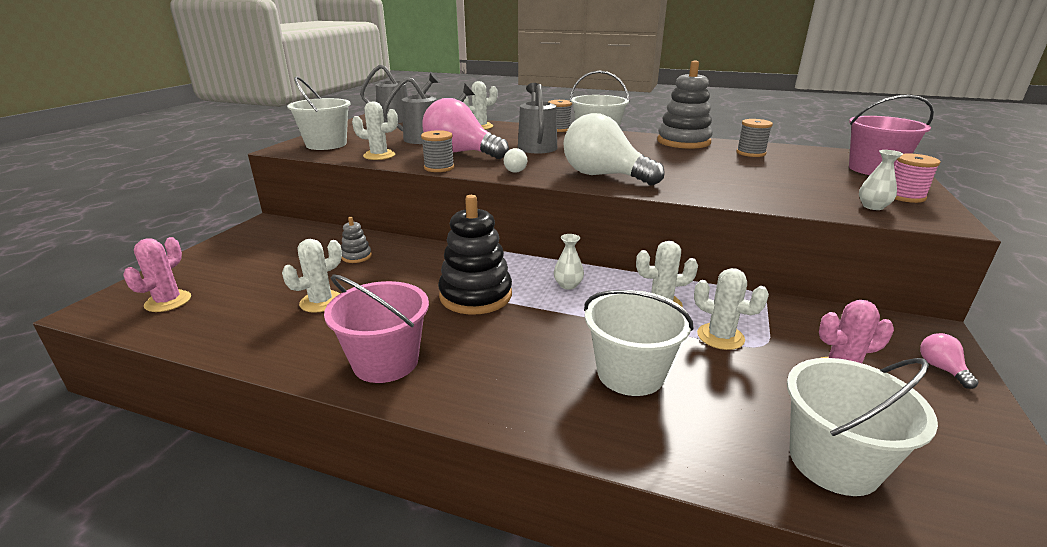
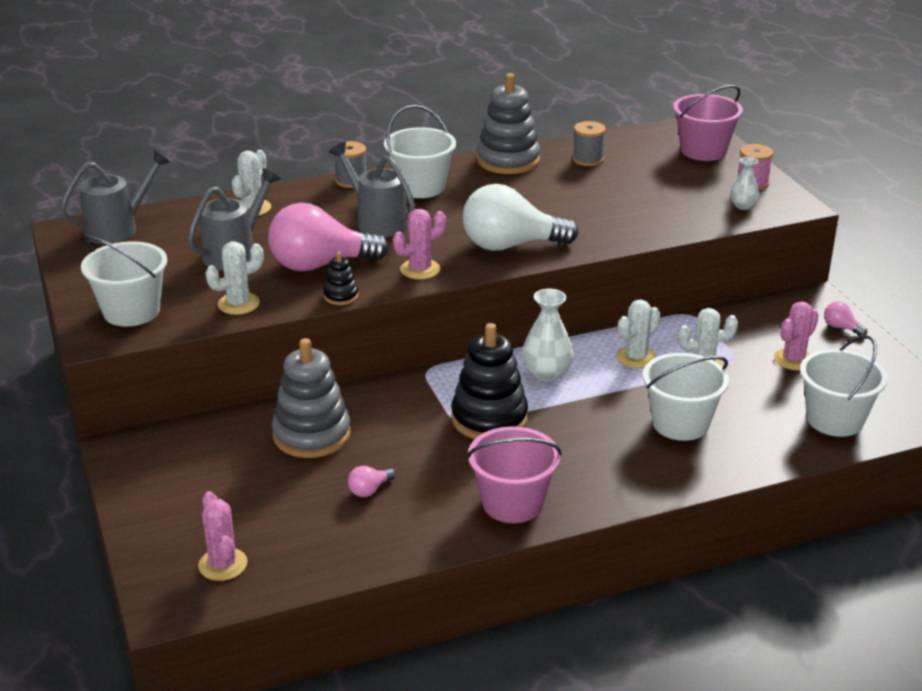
camera: 40 degrees left, 5 degrees up
(321, 302) = (369, 490): white cactus -> pink light bulb
(356, 256) = (311, 435): grey stacking toy -> grey stacking toy, size x2.16
(439, 168) = (341, 296): grey spool -> black stacking toy
(515, 170) = (420, 269): white light bulb -> pink cactus
(568, 285) = (546, 373): white vase -> white vase, size x1.64

